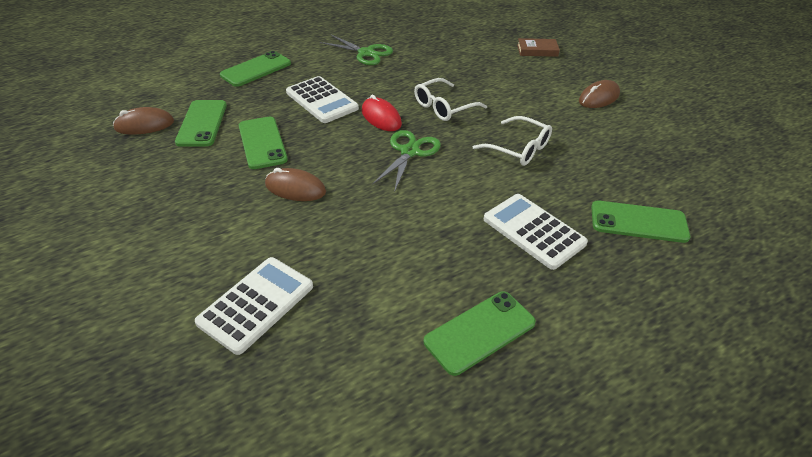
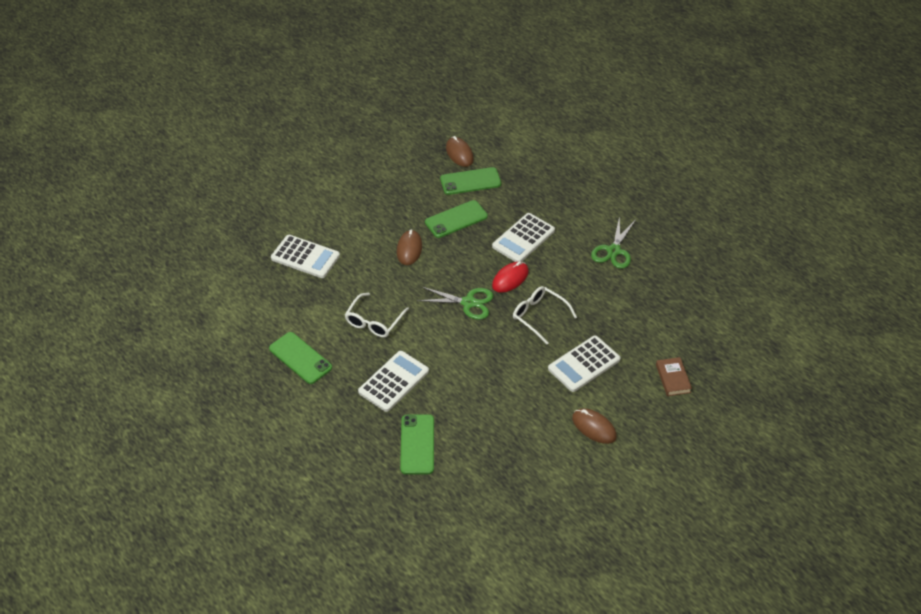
camera: 80 degrees right, 5 degrees up
(256, 69) = (557, 188): green phone -> none
(516, 91) = (584, 364): none -> white calculator
(519, 149) = (491, 370): white glasses -> white glasses (373, 322)

